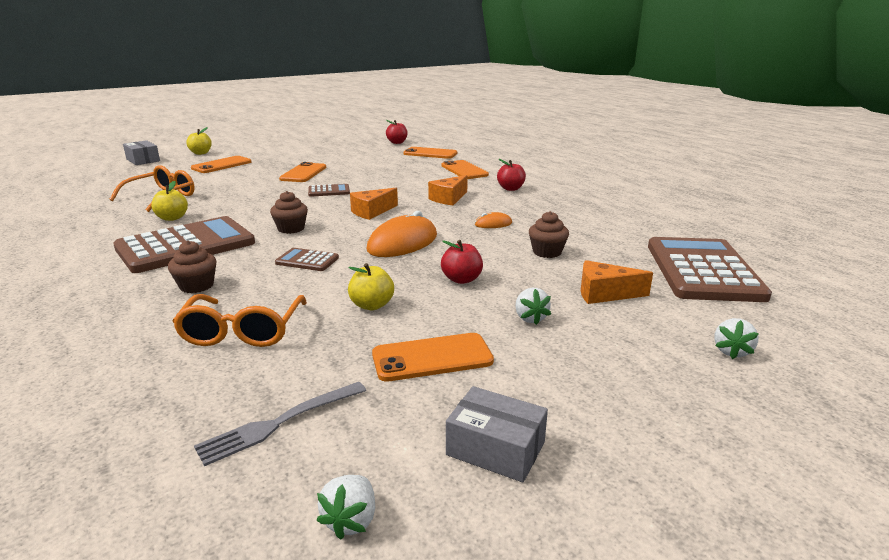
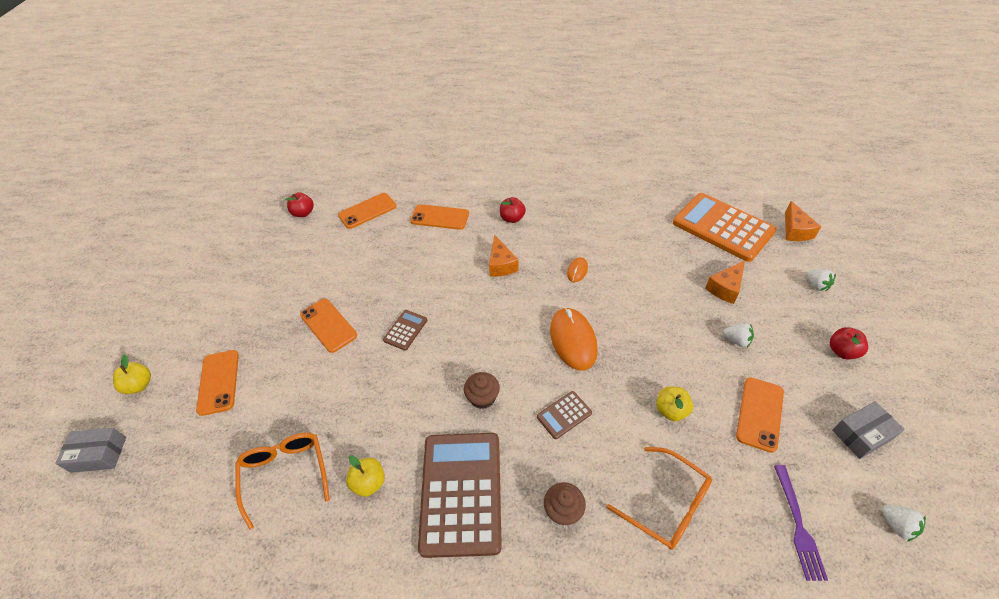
camera: 50 degrees left, 25 degrees up
(278, 423) = (798, 525): grey fork -> purple fork
(372, 212) = (489, 326): orange cheese -> orange cheese (795, 230)
(461, 279) = (661, 342): red apple -> red apple (842, 351)
(547, 252) = (648, 274): brown cupcake -> none
(703, 270) = (722, 227): brown calculator -> orange calculator

